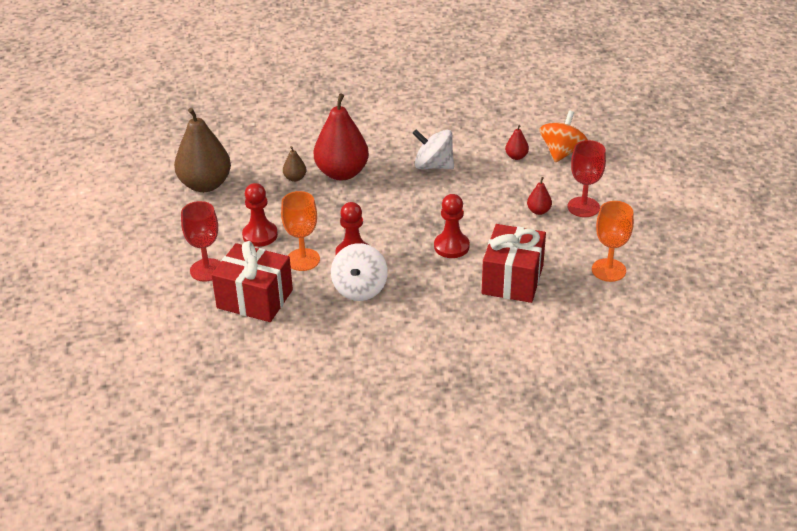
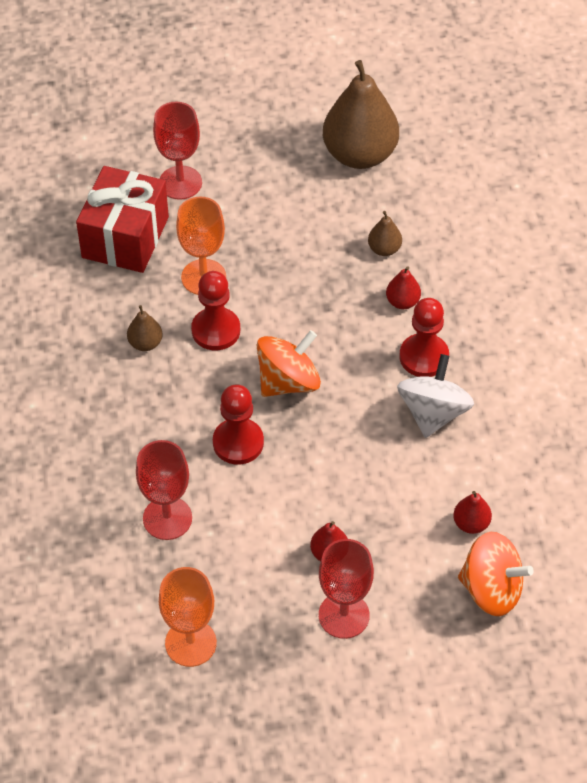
camera: 85 degrees right, 15 degrees up
(260, 235) = (253, 226): red pawn -> red pawn (424, 357)
(342, 173) = (402, 302): red pear -> red pear, size x0.43
(360, 289) = (145, 343): white spinning top -> brown pear
(402, 223) = (288, 381): none -> orange spinning top
(512, 279) = (167, 518): red gift -> red goblet

